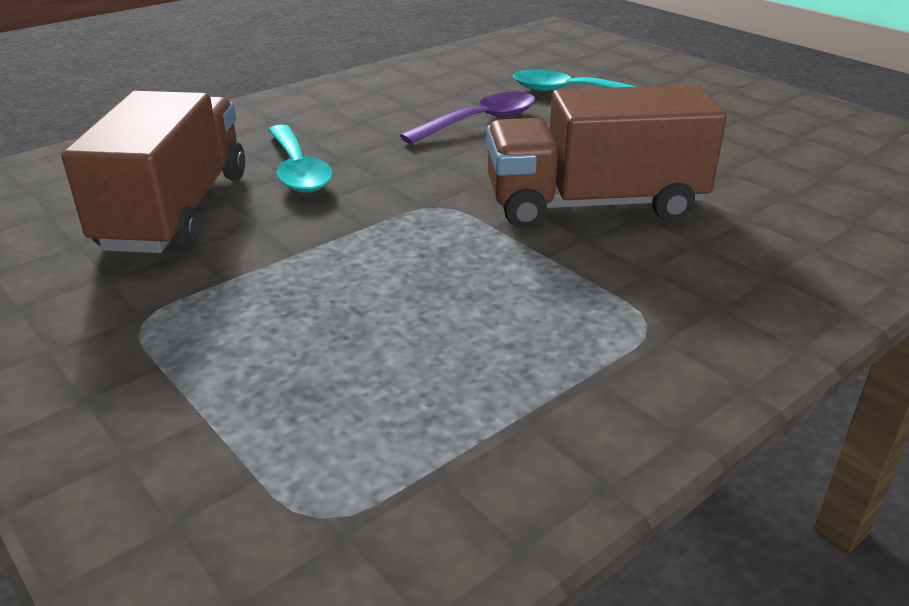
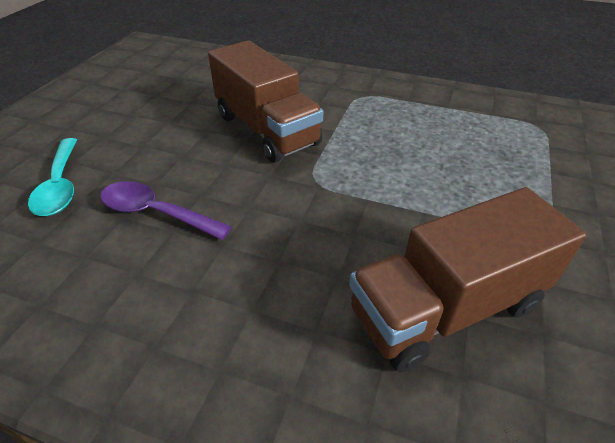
camera: 120 degrees left, 10 degrees up
(298, 170) = (322, 275): turquoise spoon -> none

